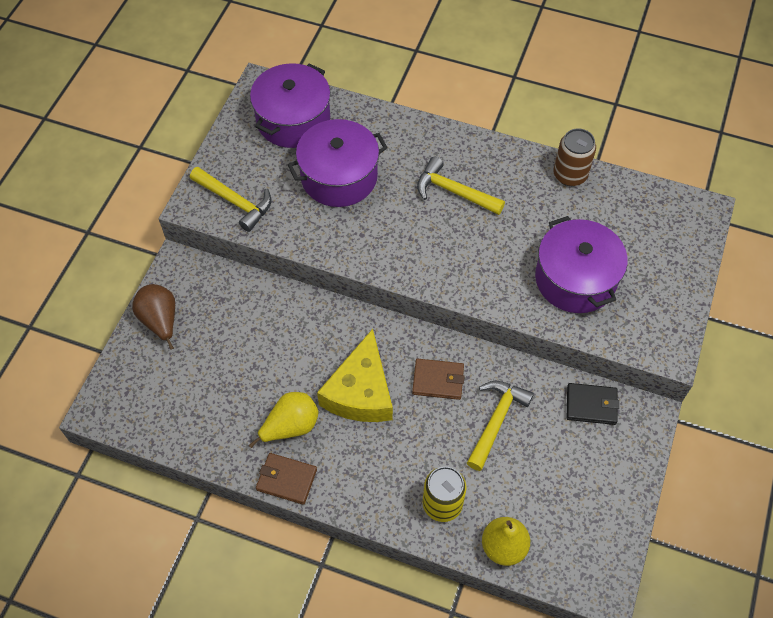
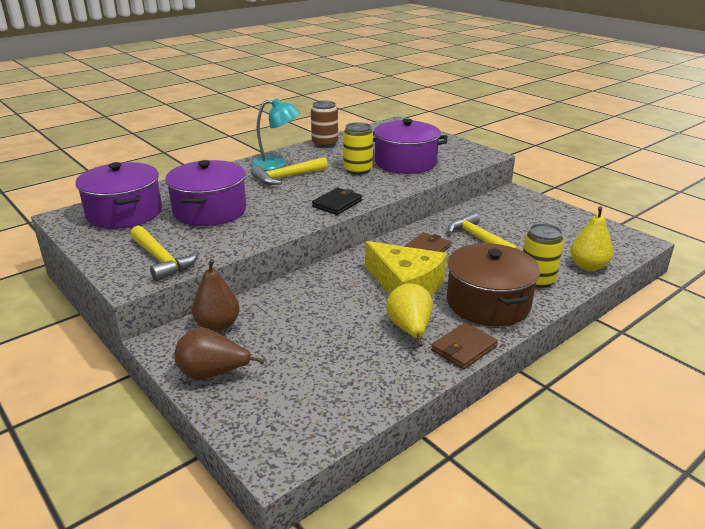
camera: 60 degrees left, 30 degrees down
(217, 286) = (217, 325): none -> brown pear
(235, 202) = (162, 260): yellow hammer -> yellow hammer turned 75 degrees clockwise
(371, 473) = (488, 303): none -> brown pot
(479, 163) = (276, 164): none -> turquoise lamp
(519, 243) = (358, 170): none -> yellow can
(591, 405) = (493, 206): black wallet -> black wallet (337, 203)

